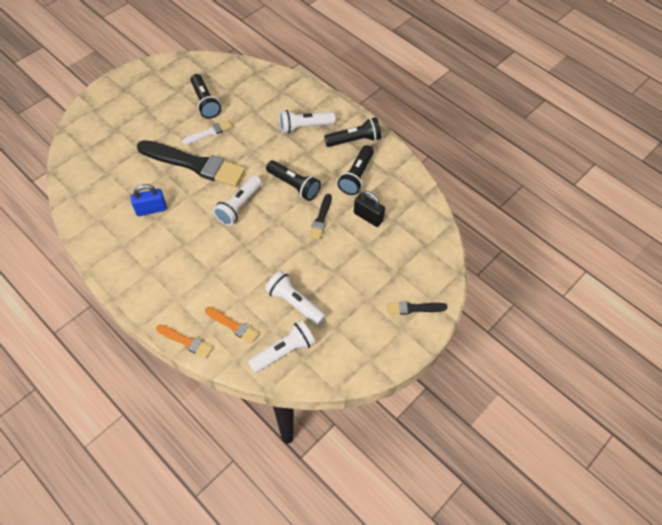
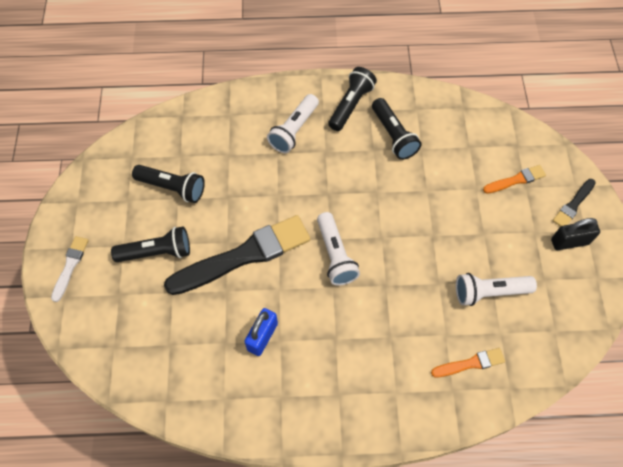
camera: 45 degrees left, 5 degrees up
(186, 341) = (453, 419): orange brush -> orange brush (516, 180)
(209, 133) = (216, 213): white brush -> white brush (70, 266)
(284, 351) = (534, 340): white flashlight -> none
(294, 185) = (355, 191): black flashlight -> black flashlight (157, 252)
(321, 219) = (414, 200): black brush -> none
(368, 217) = (447, 162): black padlock -> black padlock (569, 242)

